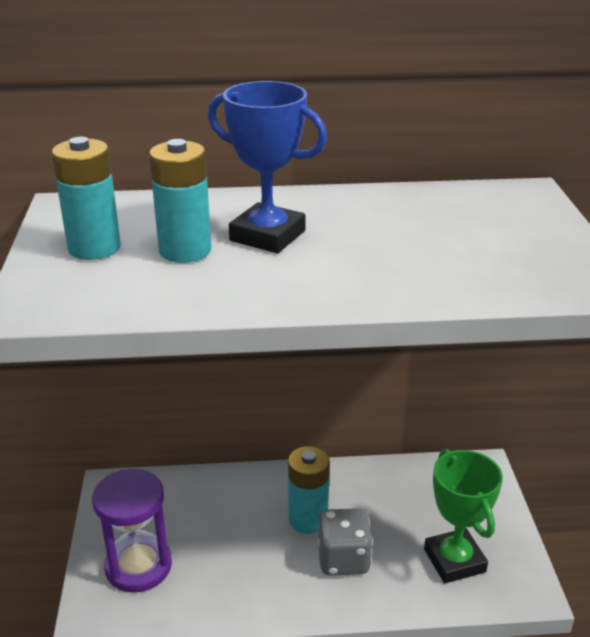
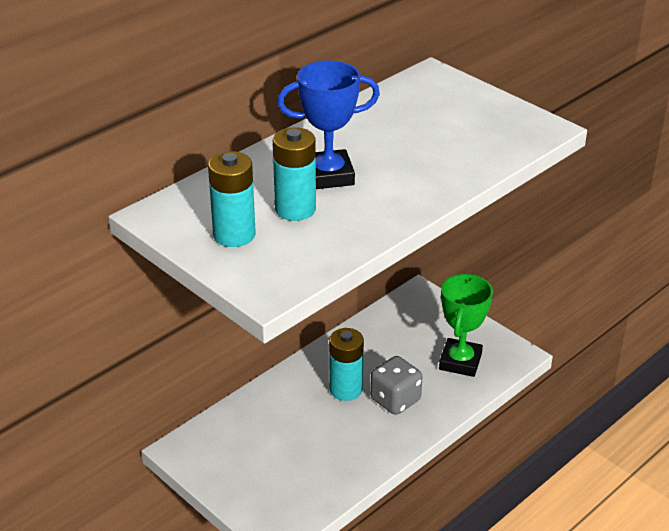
camera: 40 degrees left, 5 degrees up
(138, 566) = (268, 484): purple hourglass -> none
(454, 560) = (460, 361): green trophy -> green trophy turned 75 degrees clockwise

